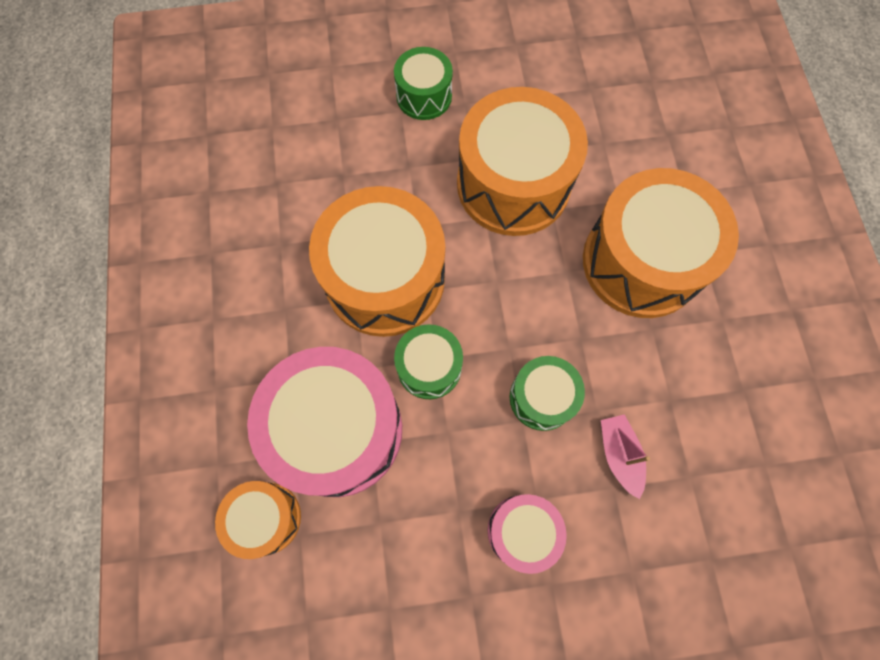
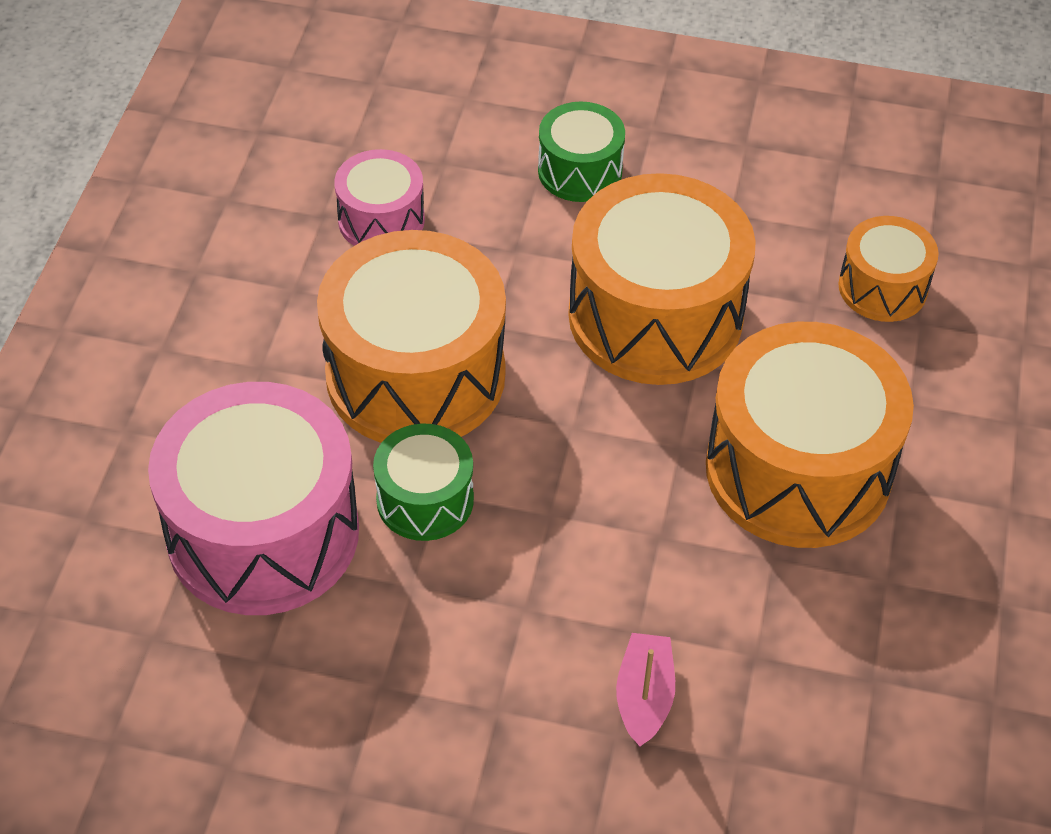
camera: 20 degrees right, 20 degrees down
(266, 518) = (118, 602): orange drum -> orange drum (882, 287)
(522, 531) = (457, 740): pink drum -> pink drum (381, 220)
(542, 398) = (566, 589): green drum -> none

